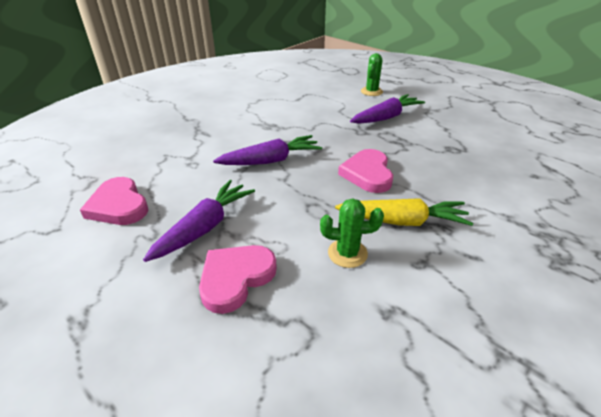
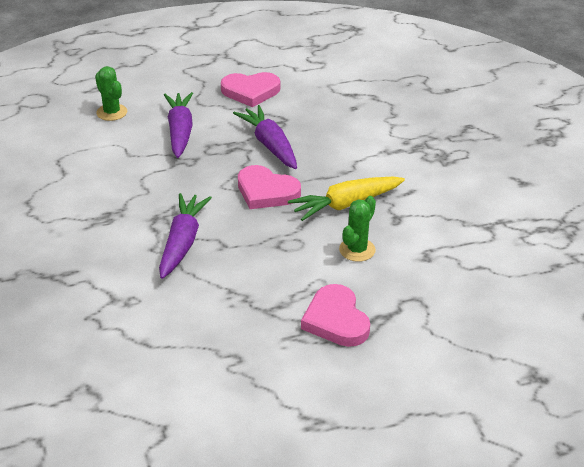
camera: 60 degrees left, 0 degrees up
(119, 206) = (163, 374): pink heart -> pink heart (250, 91)
(204, 227) = (254, 320): purple carrot -> purple carrot (270, 145)
(402, 221) = (346, 204): yellow carrot -> yellow carrot turned 150 degrees counterclockwise

